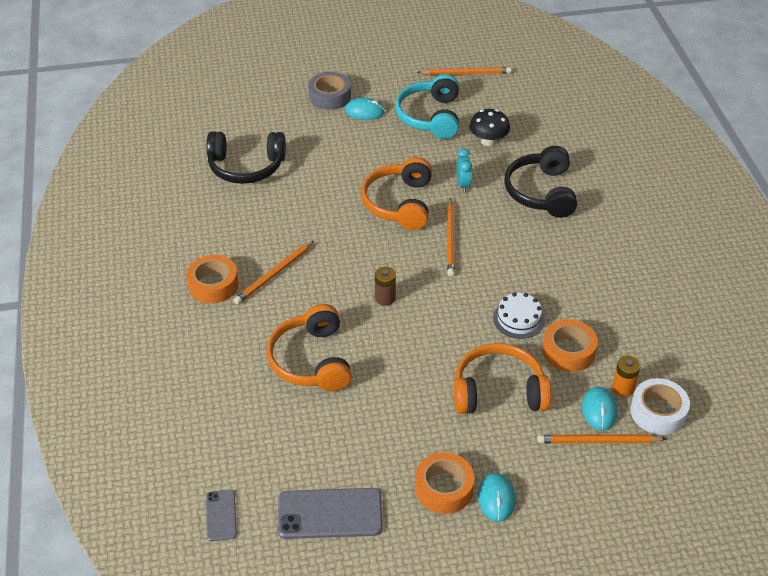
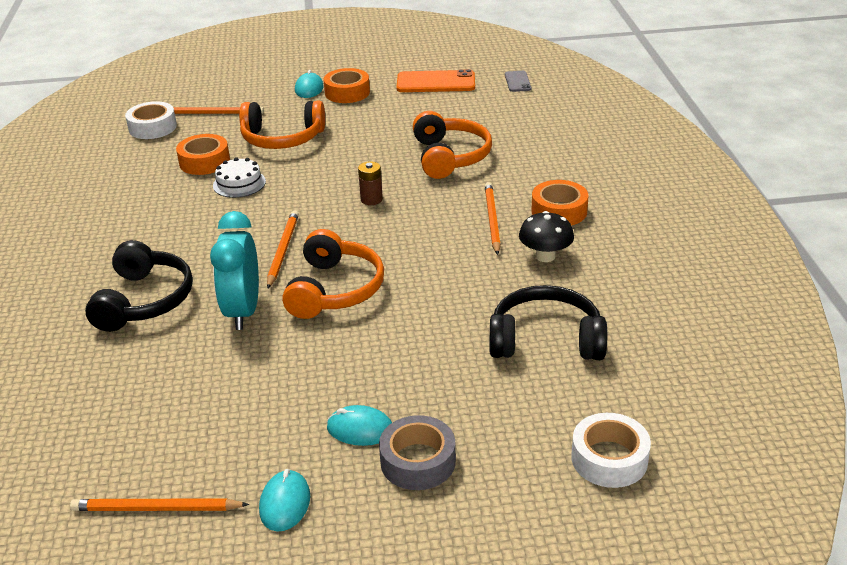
camera: 175 degrees left, 10 degrees down
(223, 100) = (609, 459): none -> white tape
(274, 274) = (492, 219): orange pencil -> orange pencil turned 45 degrees counterclockwise
(330, 514) = (436, 82): grey phone -> orange phone
(430, 116) = (253, 417): turquoise headphones -> none
(463, 185) = (243, 311): turquoise clock -> turquoise clock, size x1.93
(488, 141) = (179, 373): black mushroom -> black mushroom (545, 256)
(599, 410) = (201, 128): turquoise mouse -> turquoise mouse (285, 503)
(623, 388) = (171, 140): orange battery -> none

